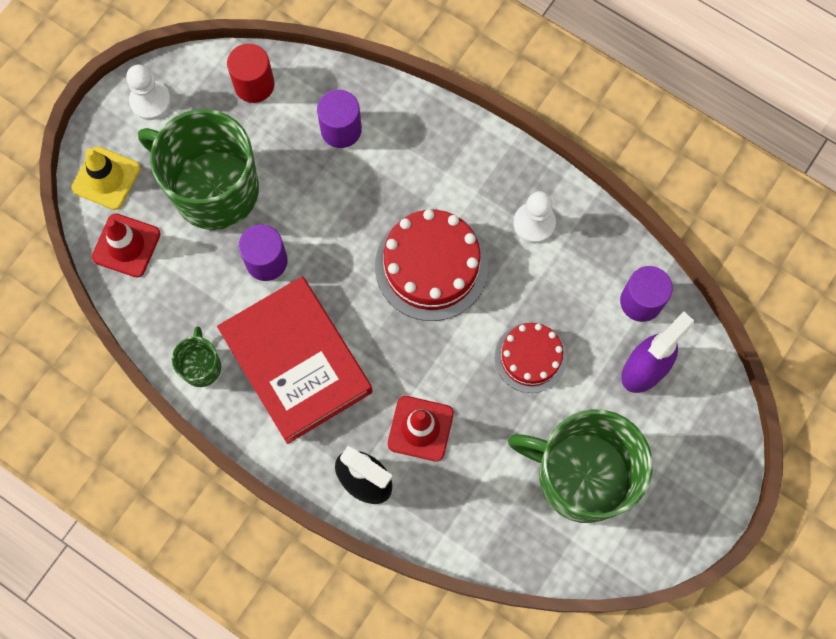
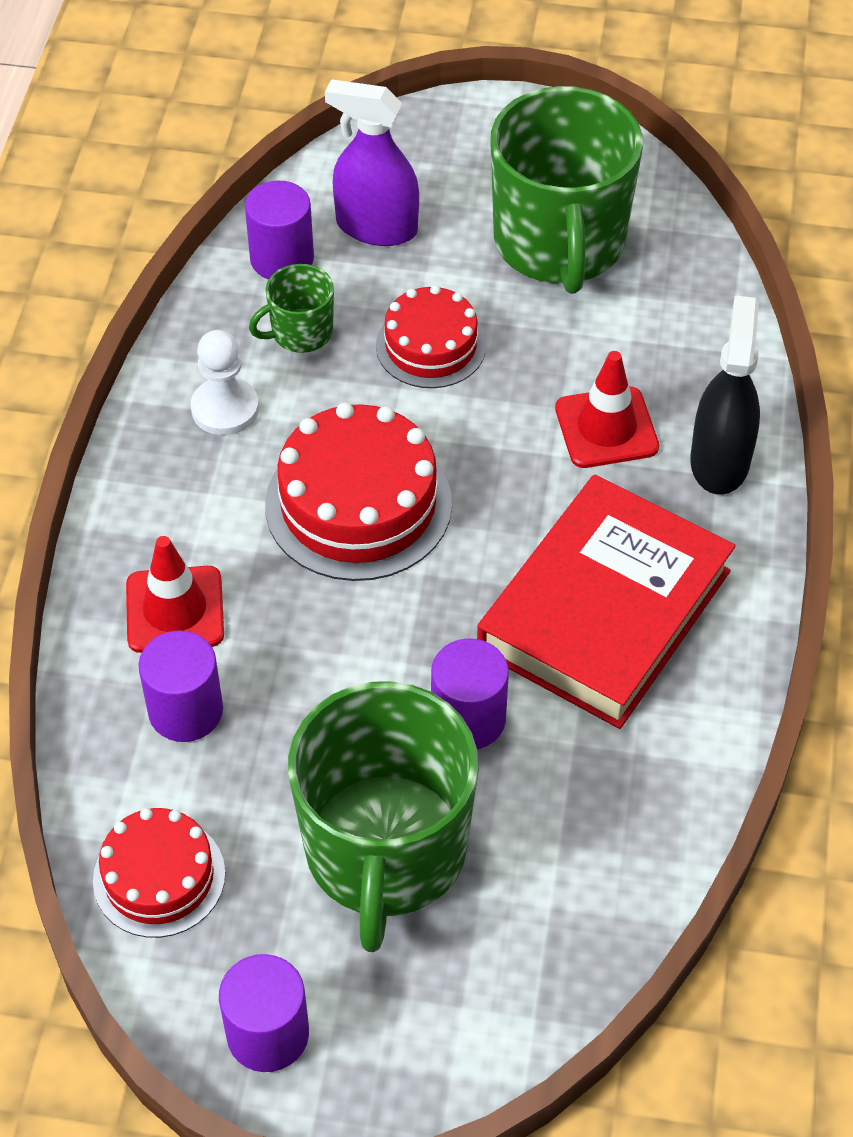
camera: 115 degrees left, 20 degrees down
(106, 178) = (452, 1034): yellow traffic cone -> none
(126, 245) = (556, 938): red traffic cone -> red traffic cone (175, 610)
(150, 101) = (268, 1034): white pawn -> purple cylinder
(201, 366) = (688, 732): green mug -> green mug (300, 332)
(254, 85) = (159, 877): red cylinder -> red cake

